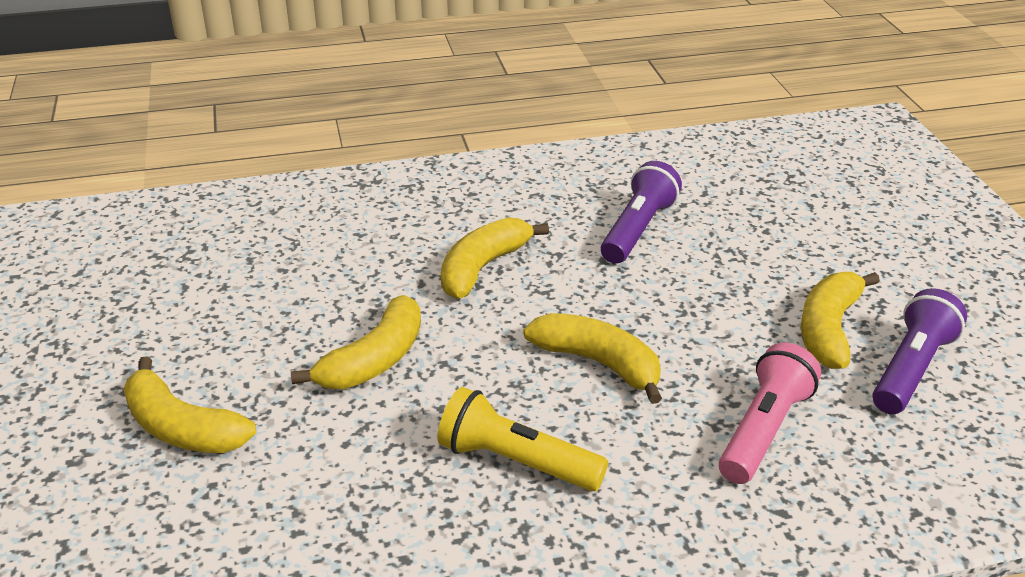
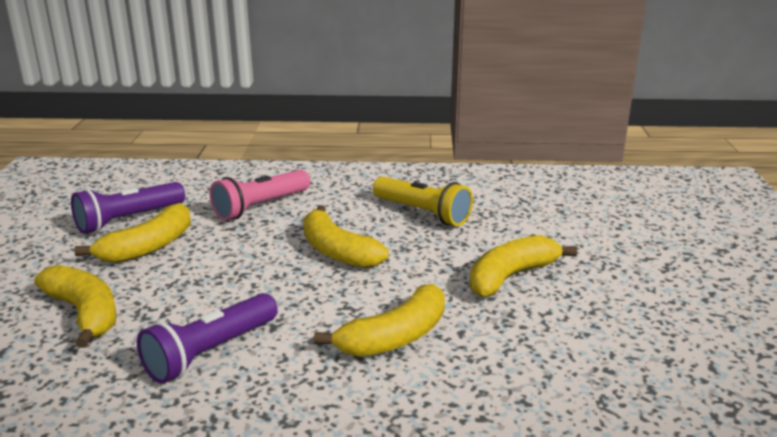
camera: 165 degrees left, 10 degrees down
(182, 428) = (653, 256): yellow banana -> yellow banana (84, 313)

